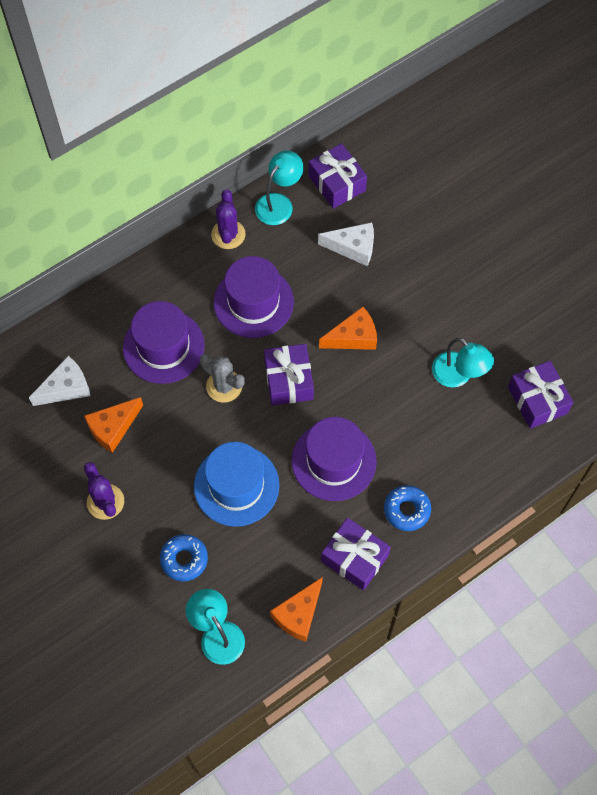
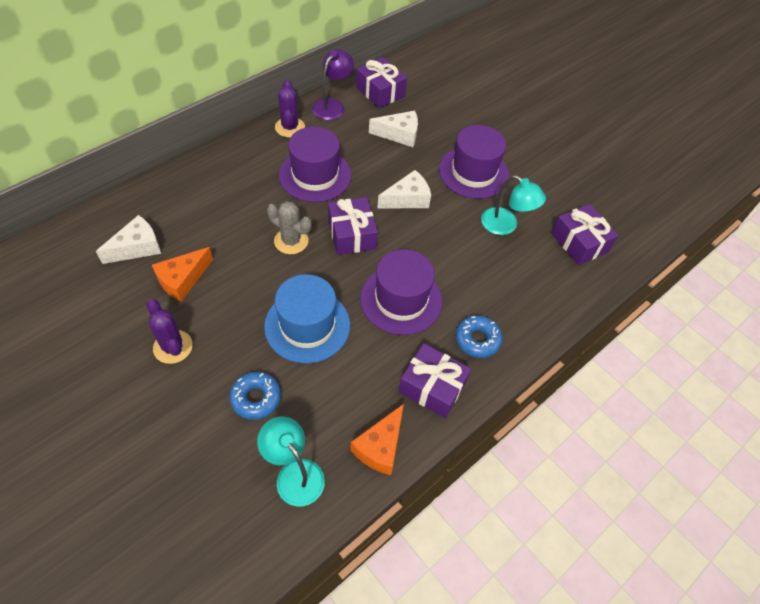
camera: 10 degrees left, 10 degrees down
(163, 346) = (233, 211): purple hat -> purple hat (473, 172)
(279, 203) = (332, 105): turquoise lamp -> purple lamp
(353, 337) = (407, 199): orange cheese -> white cheese

